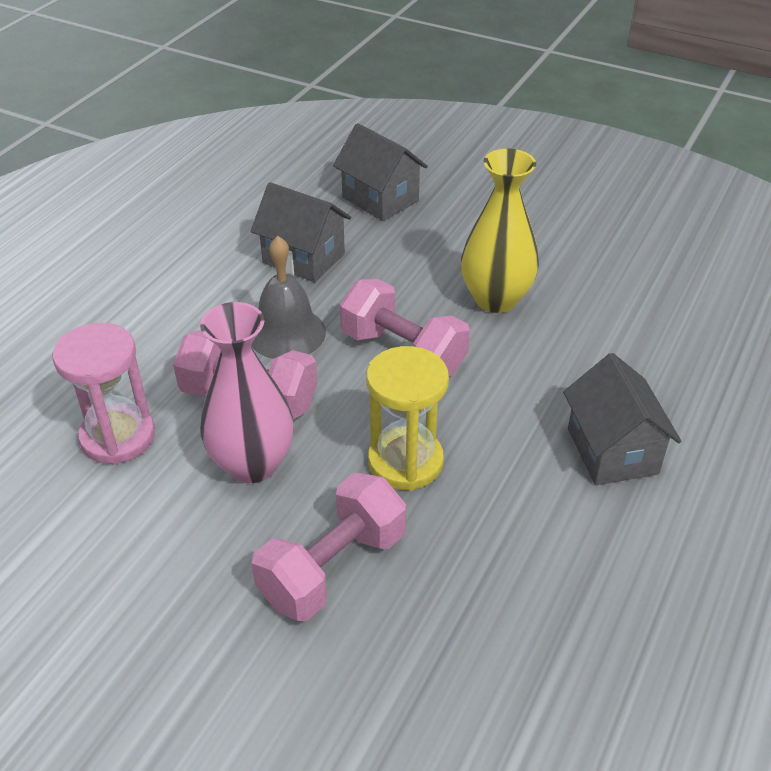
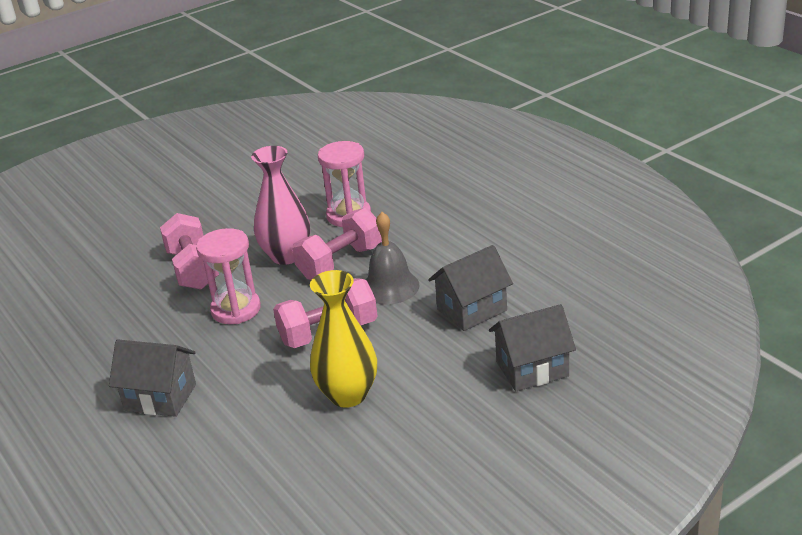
camera: 120 degrees right, 10 degrees down
(405, 462) = (236, 309): yellow hourglass -> pink hourglass

